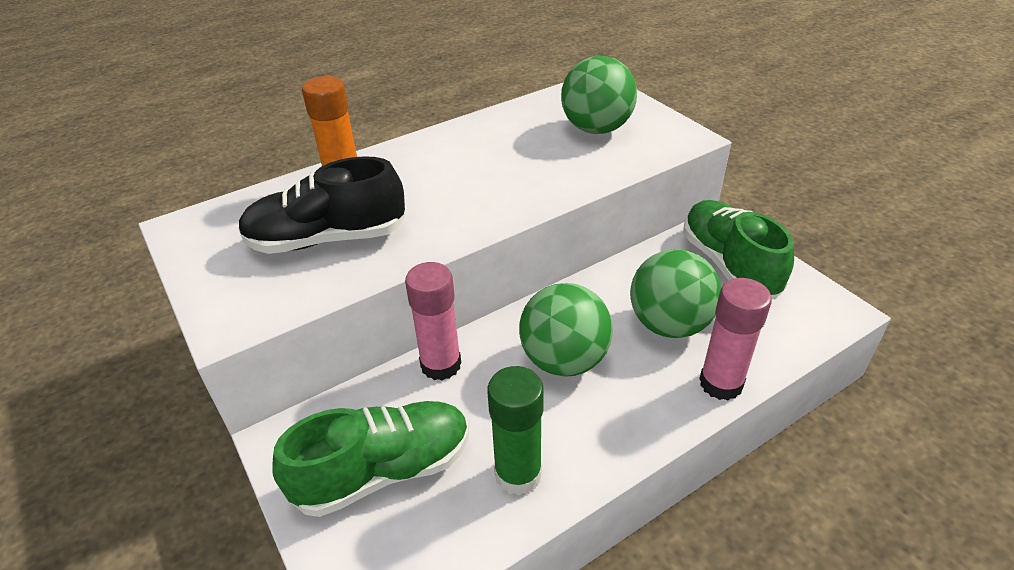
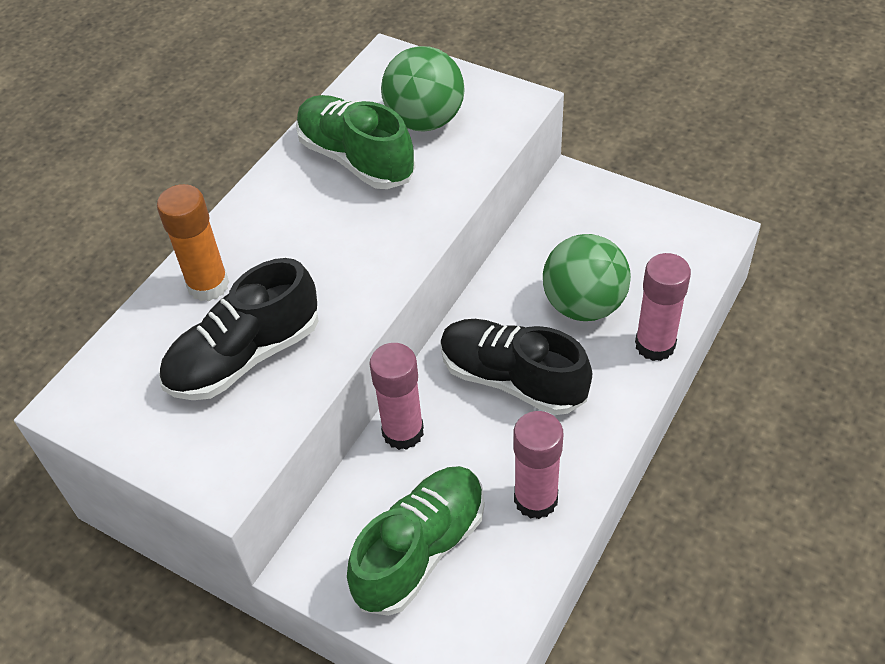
camera: 25 degrees left, 10 degrees up
(518, 474) = (535, 499): green glue stick -> pink glue stick
(564, 360) = (512, 379): green ball -> black shoe
(729, 265) = (604, 220): green shoe -> green shoe (356, 159)

